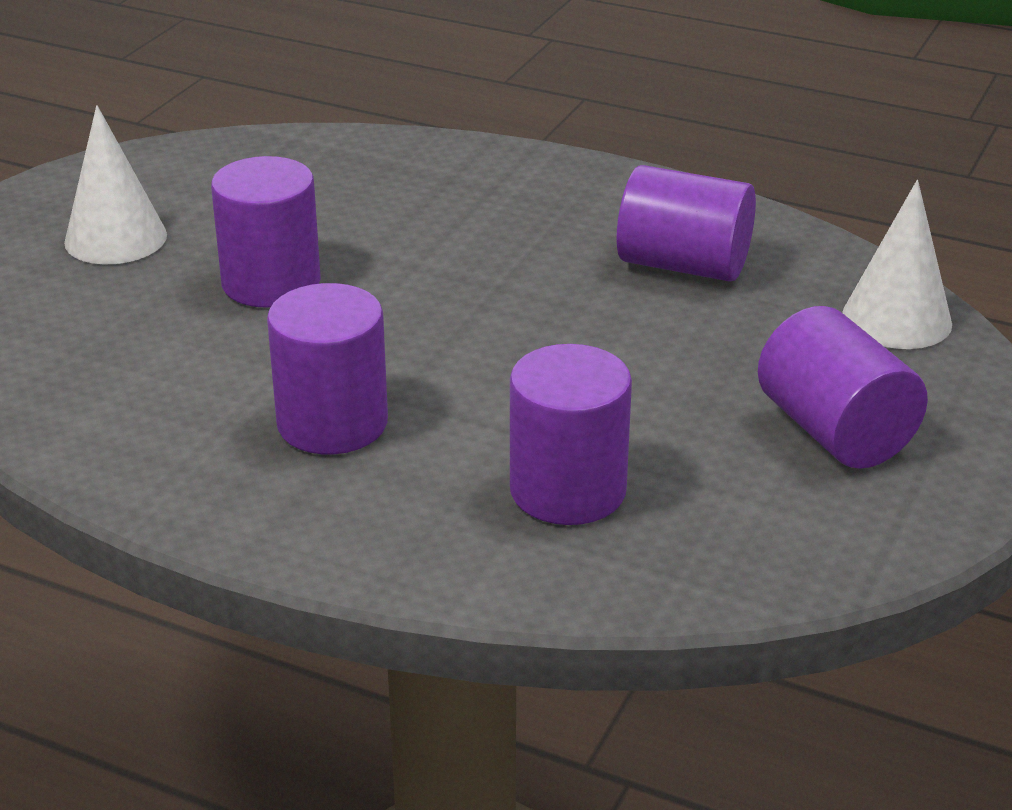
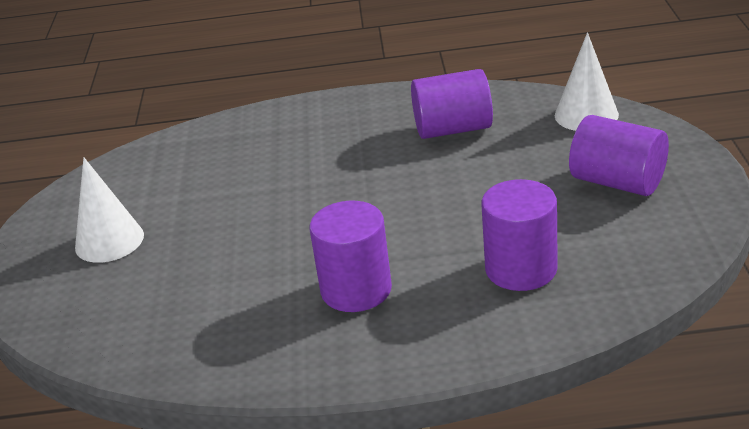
camera: 25 degrees left, 0 degrees up
(271, 283) = (235, 228): purple cylinder -> none

